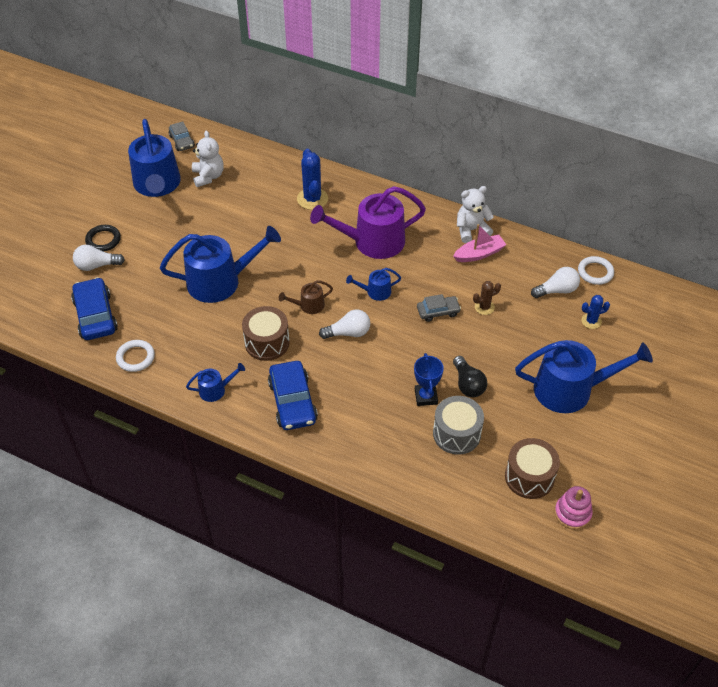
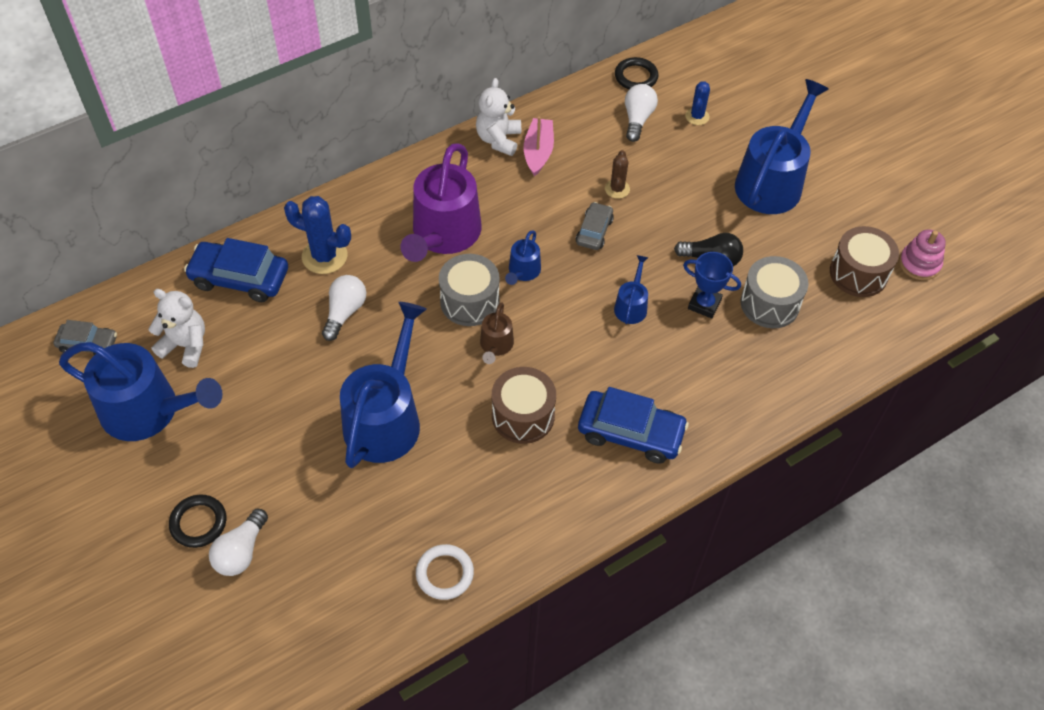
camera: 60 degrees left, 5 degrees up
(95, 316) = (335, 592): blue car -> blue car (240, 278)
(215, 390) = (560, 505): blue watering can -> blue watering can (631, 306)
(332, 278) = (469, 301): none -> grey drum
(348, 333) = (565, 328): white light bulb -> white light bulb (345, 312)
(595, 272) = (636, 77): white ring -> black ring

